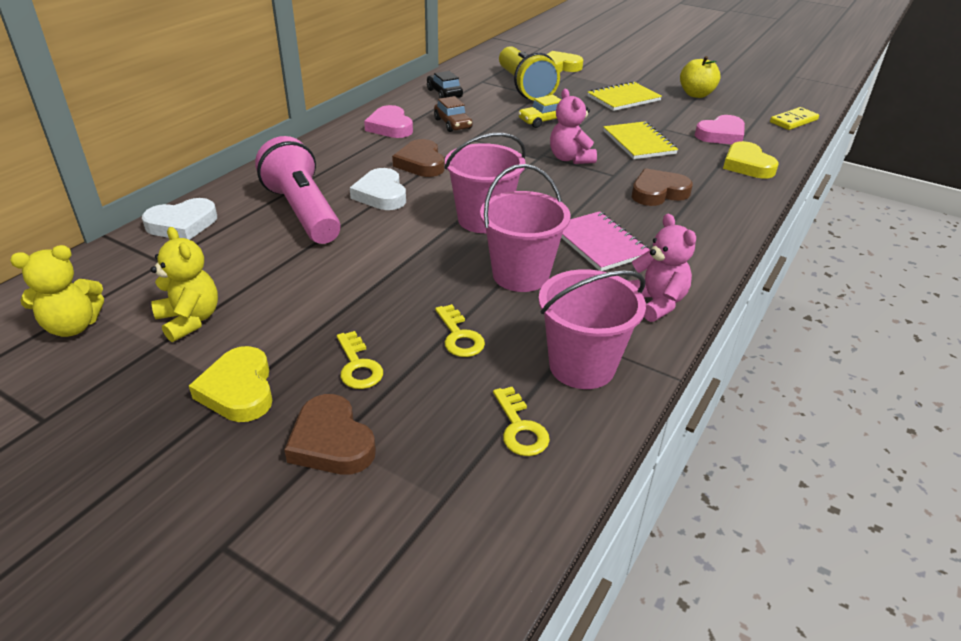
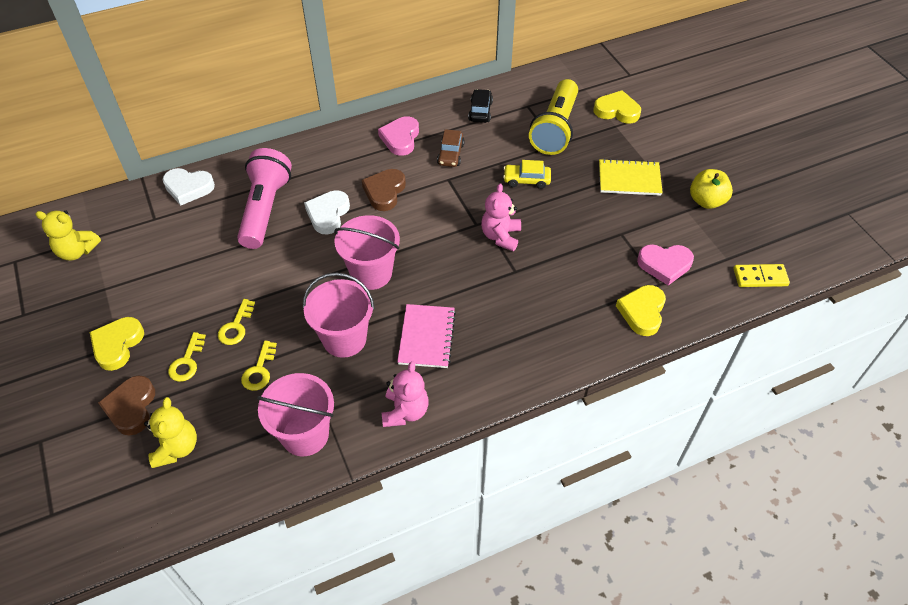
camera: 35 degrees right, 15 degrees up
(190, 320) = (133, 277): yellow teddy bear -> yellow teddy bear (176, 448)
(520, 428) = (228, 457): yellow key -> yellow key (236, 327)
(639, 142) = (578, 242): yellow notebook -> none
(658, 192) = (528, 307): brown heart -> none

